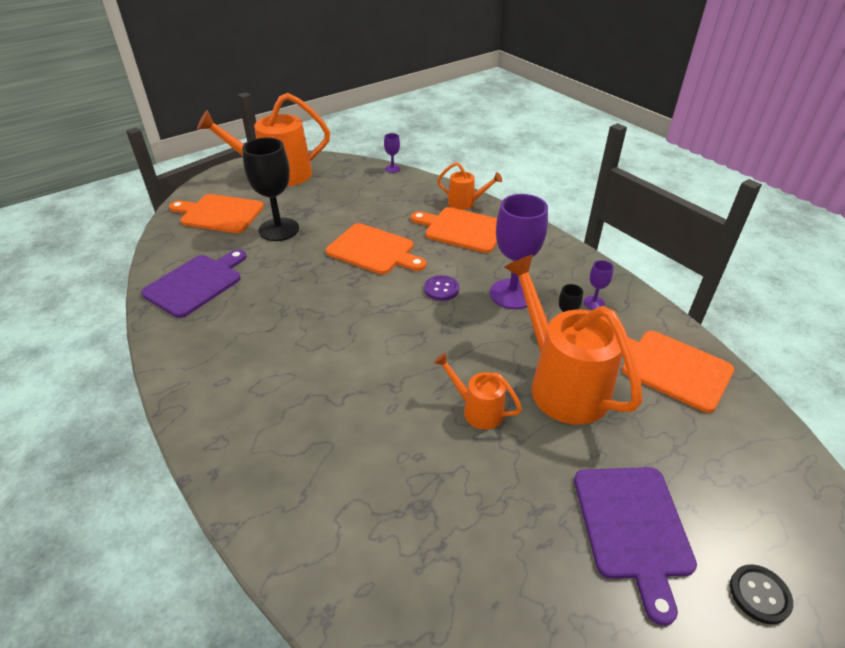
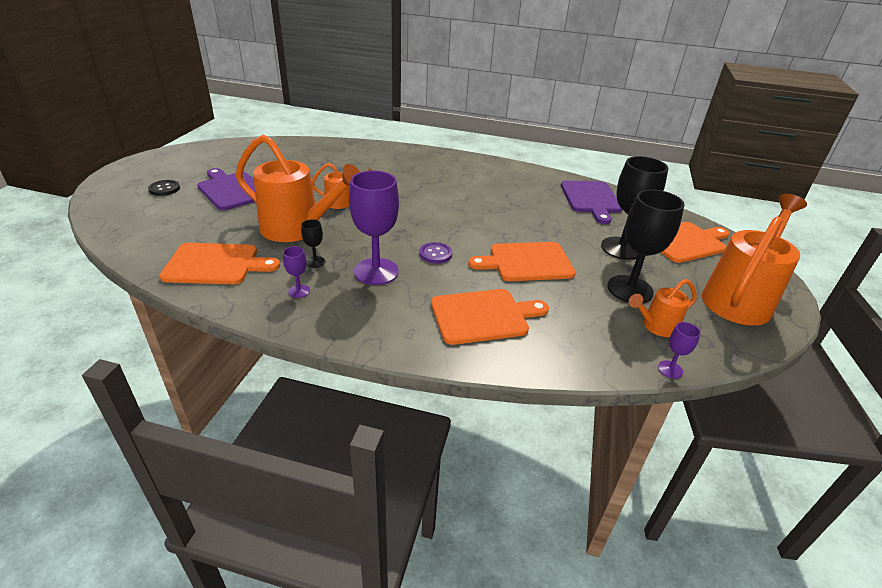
camera: 140 degrees right, 5 degrees down
(334, 204) = (630, 289): none -> black goblet
(465, 203) = (521, 355): orange watering can -> orange watering can (656, 326)

